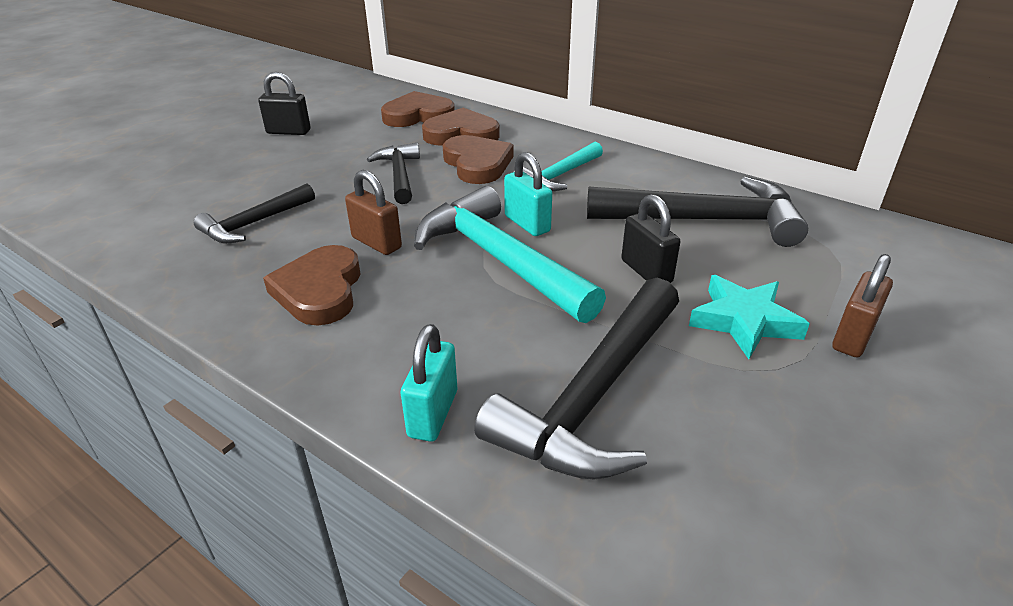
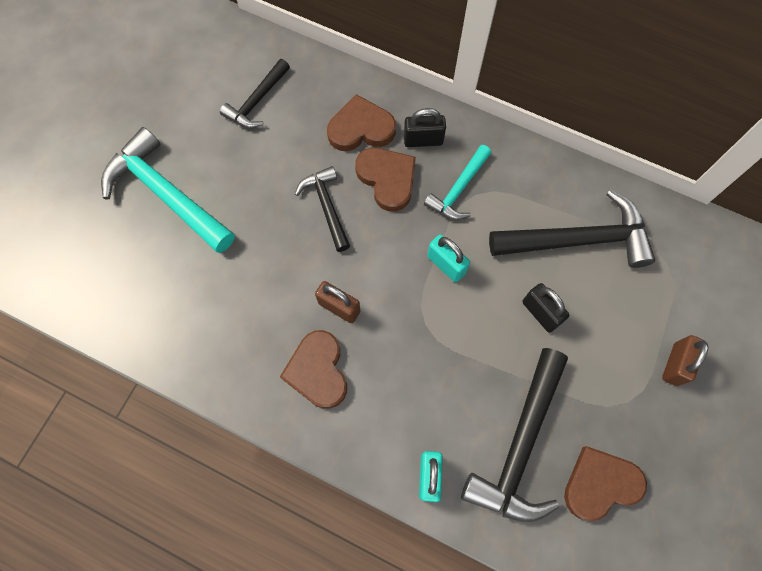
camera: 10 degrees left, 35 degrees up
(254, 223) = (235, 296): black hammer -> black hammer (257, 101)
(288, 132) = (202, 145): black padlock -> black padlock (423, 140)
(418, 115) = (312, 97): brown heart -> brown heart (600, 484)
(499, 259) = (434, 314): turquoise hammer -> turquoise hammer (166, 194)
(744, 321) = (607, 359): turquoise star -> none

